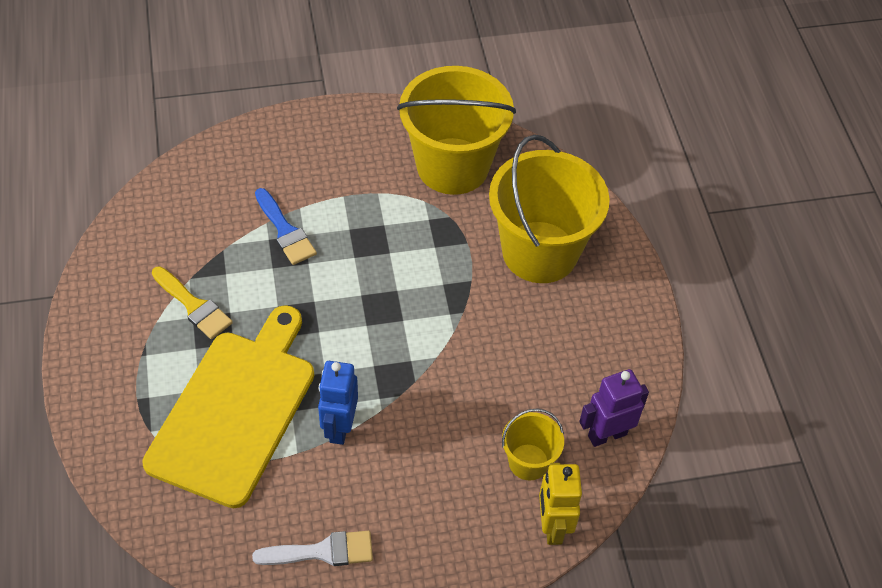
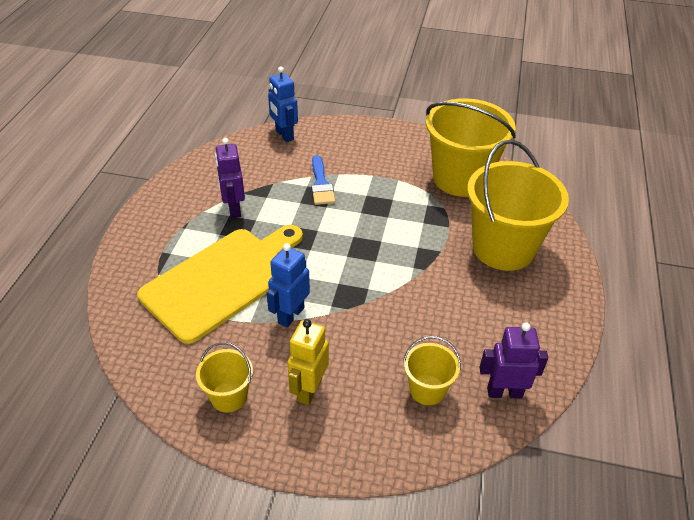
camera: 25 degrees right, 10 degrees down
(193, 305) = (234, 209): yellow brush -> purple robot
(198, 168) = (284, 135): none -> blue robot
(322, 551) = (229, 396): white brush -> yellow bucket
(552, 526) = (425, 447): yellow robot -> yellow robot (309, 390)

